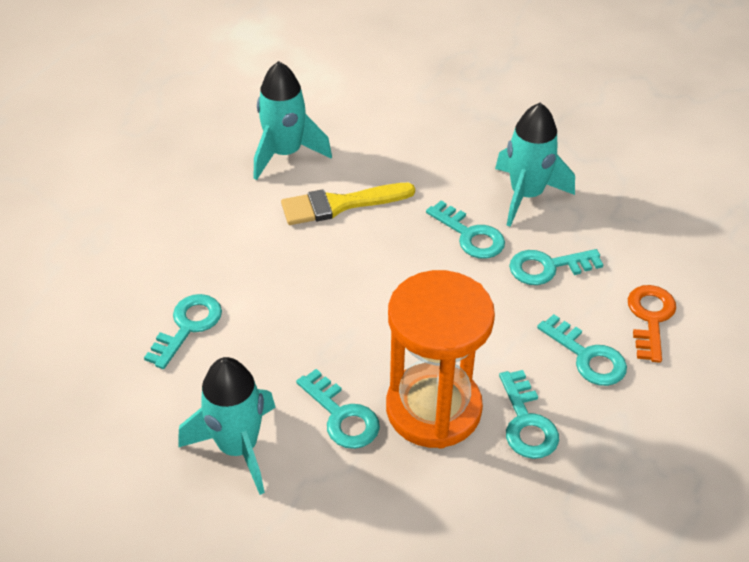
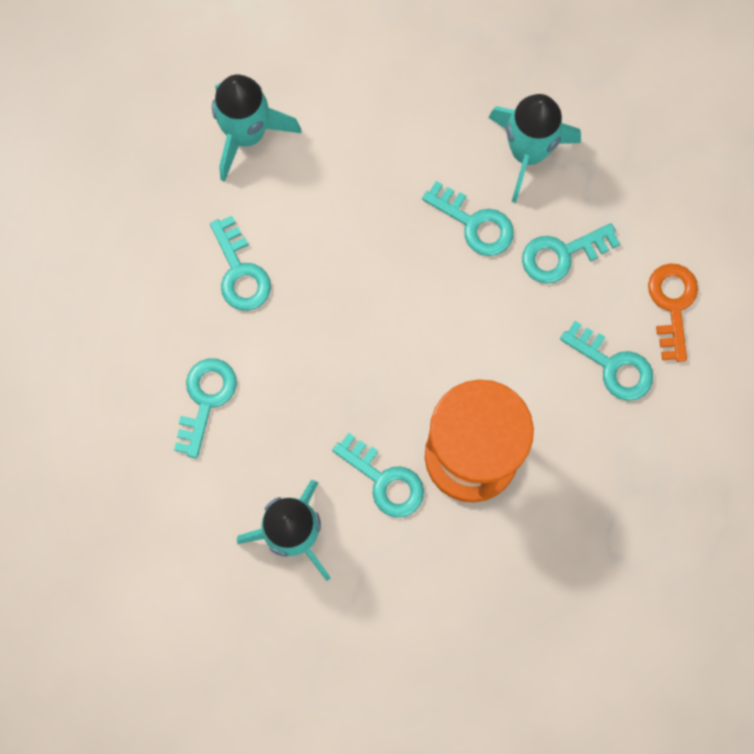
camera: 10 degrees left, 30 degrees up
(340, 204) = (326, 202): yellow brush -> none
(526, 422) = (562, 456): turquoise key -> turquoise key (240, 272)

